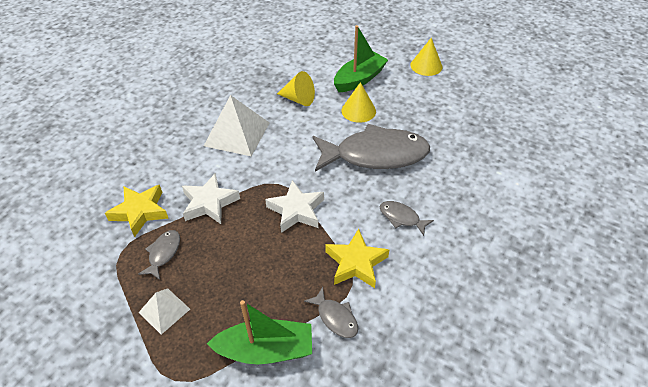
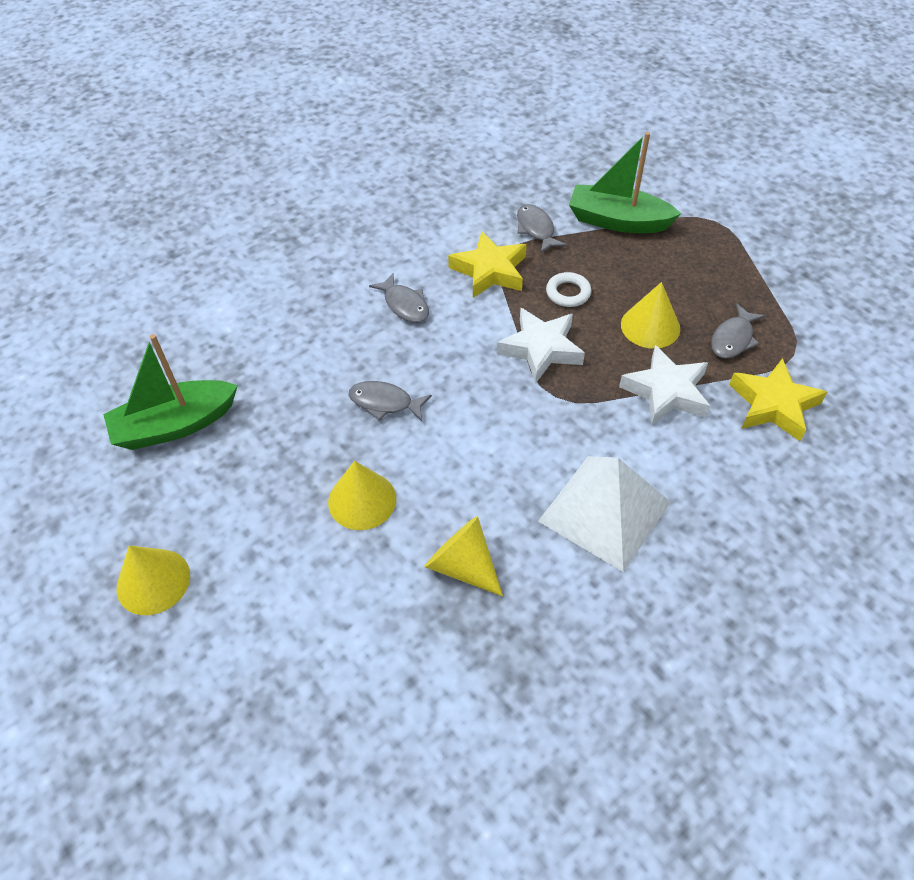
camera: 160 degrees left, 5 degrees up
(164, 310) = (728, 277): white pyramid -> none
(224, 247) = (650, 326): none -> yellow cone
(290, 259) = (568, 293): none -> white ring
(359, 79) = (314, 585): green boat -> green boat (175, 425)
(375, 155) = (385, 403): grey fish -> grey fish, size x0.42

